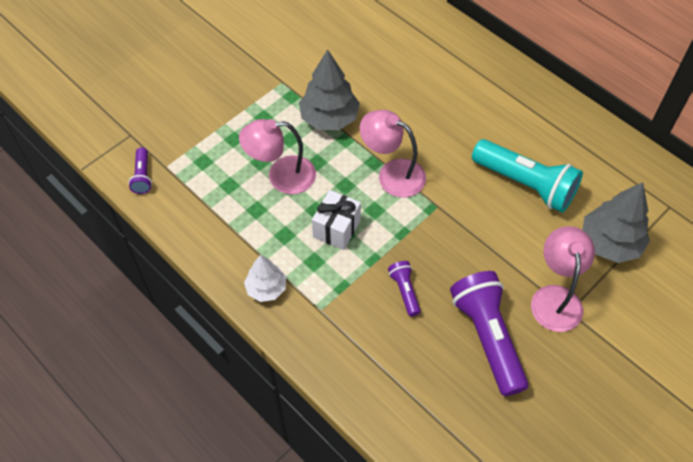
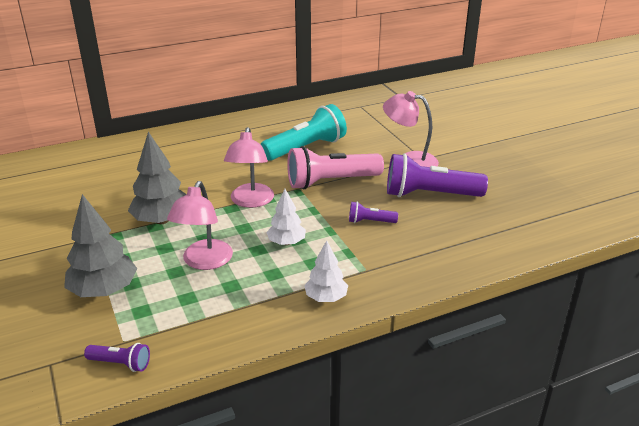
camera: 70 degrees left, 25 degrees down
(336, 229) = (286, 242): white gift -> white tree
(392, 174) = (251, 201): pink lamp -> pink lamp turned 45 degrees counterclockwise
(465, 231) = (331, 182): none -> pink flashlight
(609, 243) = (376, 131): grey tree -> grey tree (104, 290)

